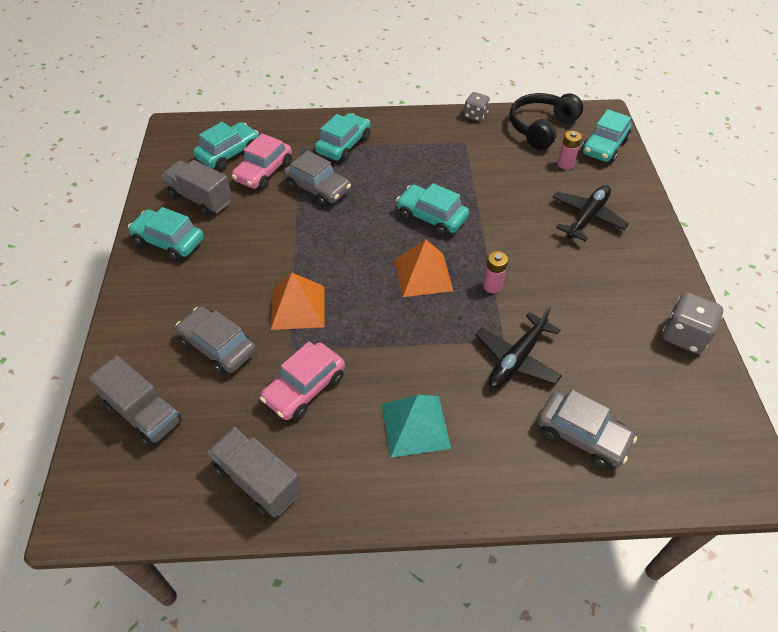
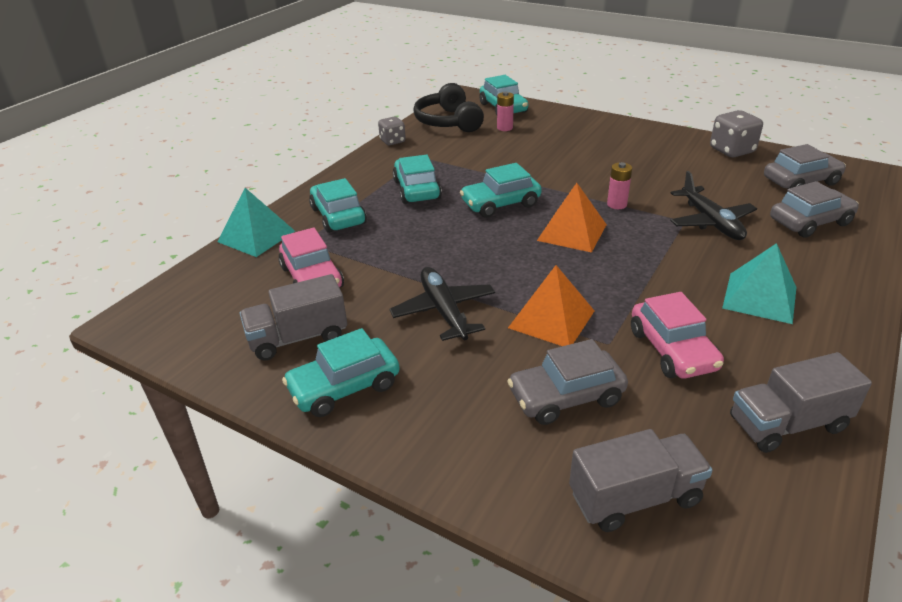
camera: 55 degrees left, 15 degrees down
(229, 153) = (245, 293): turquoise car -> turquoise car (417, 190)
(290, 124) = (256, 236): none -> turquoise pyramid
(318, 188) = (385, 251): grey car -> grey car (801, 181)
(587, 217) = (576, 141): black plane -> black plane (444, 311)

